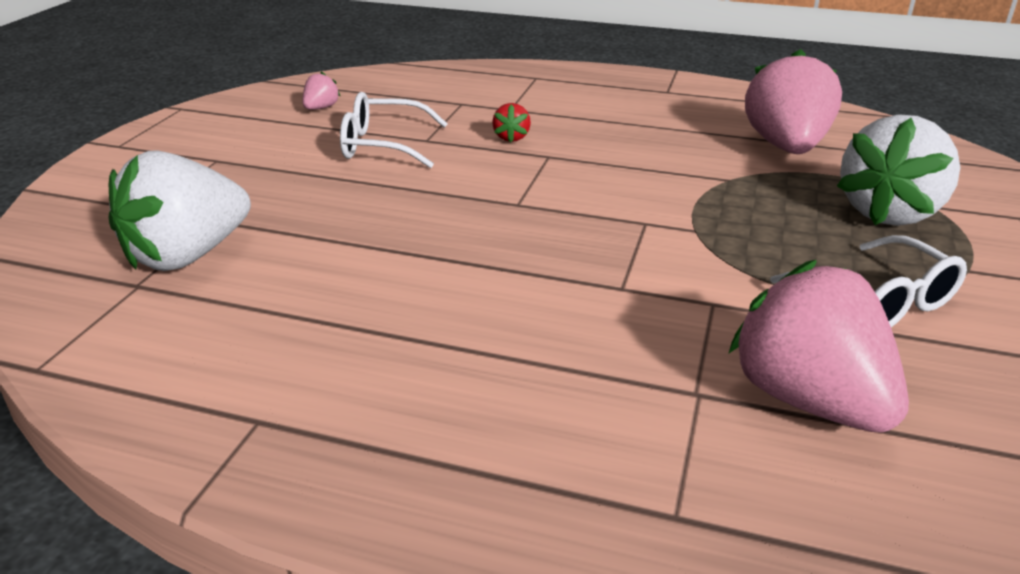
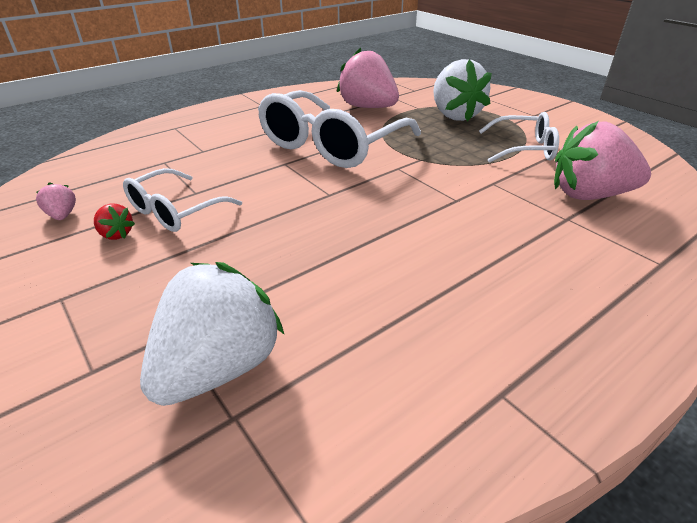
camera: 55 degrees left, 5 degrees up
(188, 255) = (219, 367): white strawberry -> white strawberry turned 135 degrees counterclockwise
(511, 137) = (243, 165): red strawberry -> red strawberry (116, 234)
(634, 163) = (331, 145): none -> white glasses

